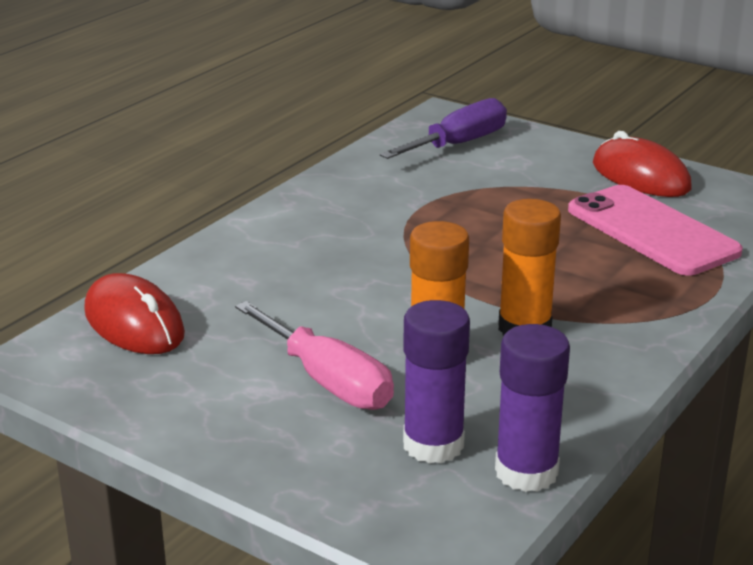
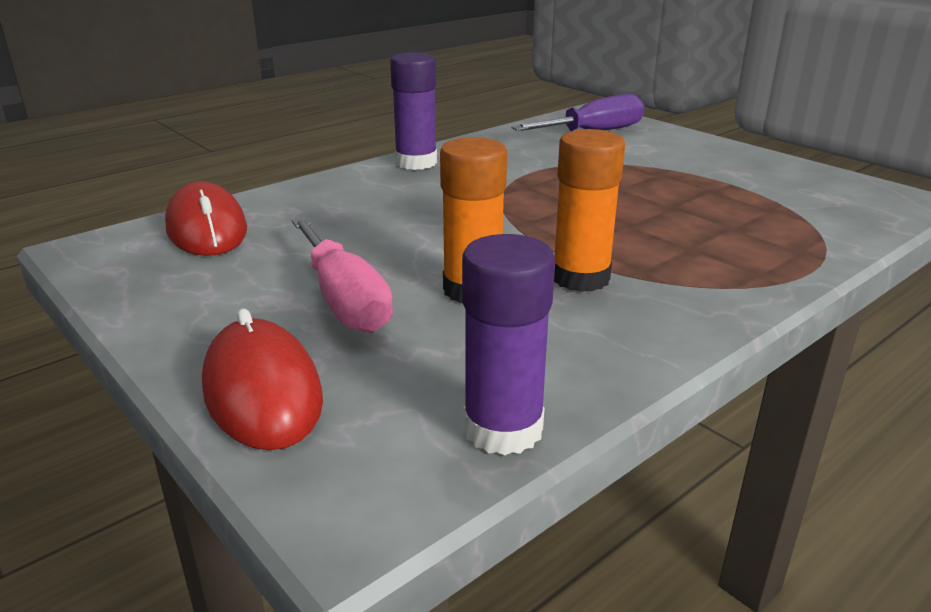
camera: 15 degrees right, 0 degrees up
(433, 445) = (411, 380): purple glue stick -> purple glue stick (416, 162)
(640, 176) = (759, 168): red mouse -> red mouse (262, 392)
(651, 231) = (756, 210): pink phone -> none

